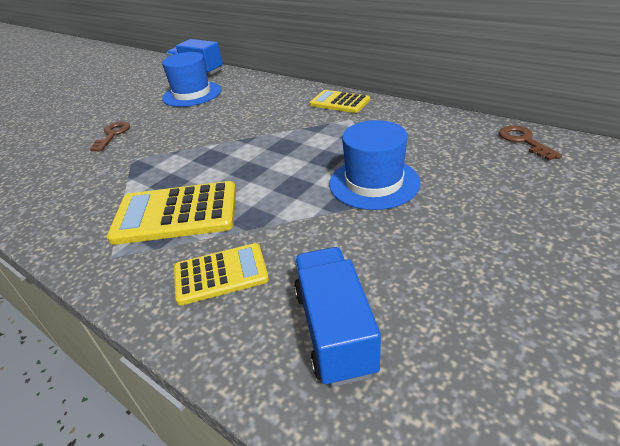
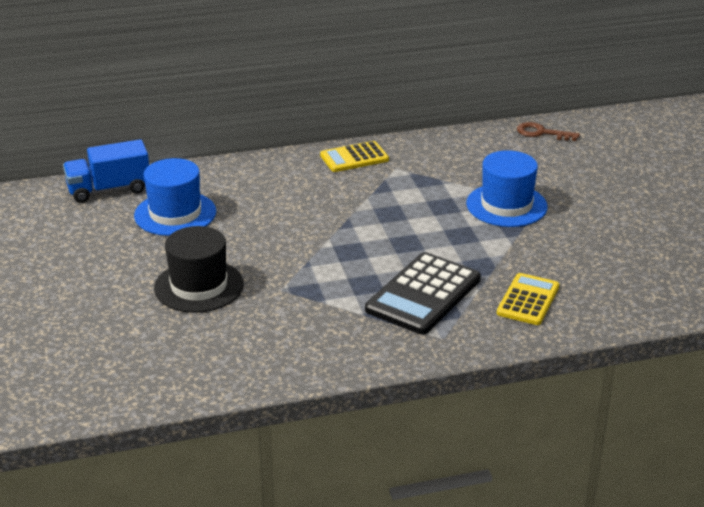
camera: 55 degrees left, 5 degrees down
(112, 135) = (199, 286): brown key -> black hat
(176, 214) = (423, 294): yellow calculator -> black calculator
(334, 330) = (627, 282): blue truck -> none

